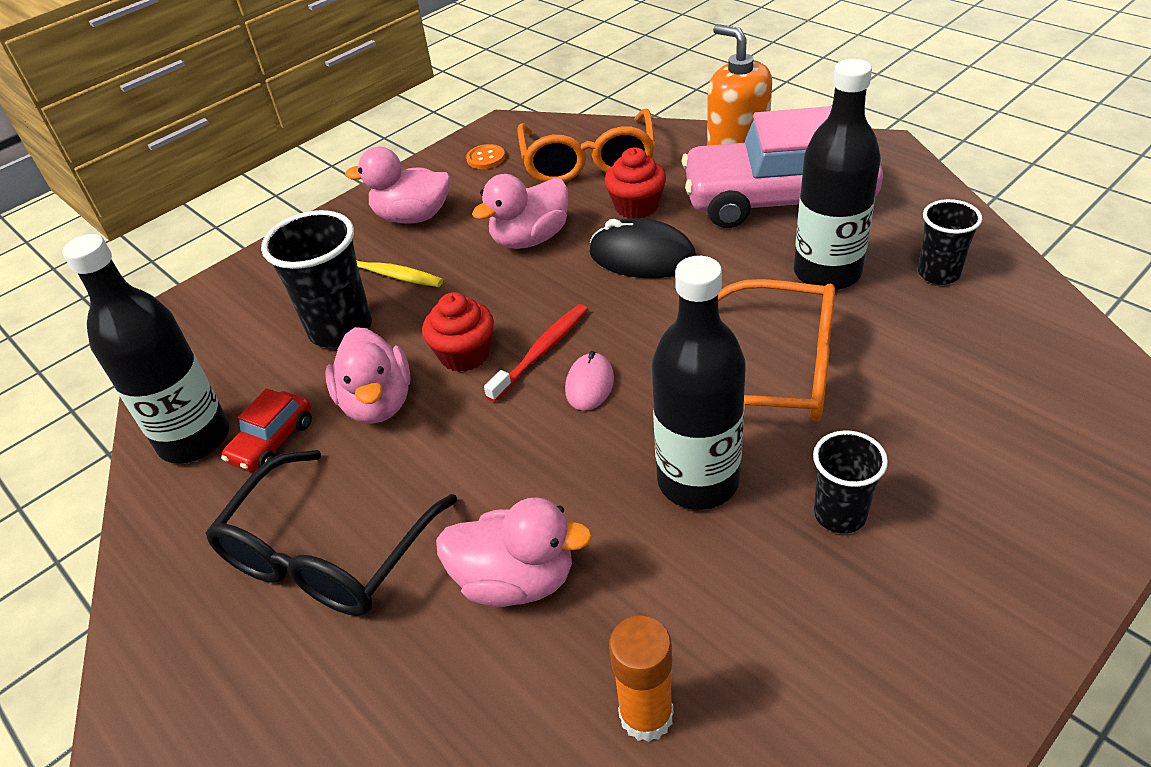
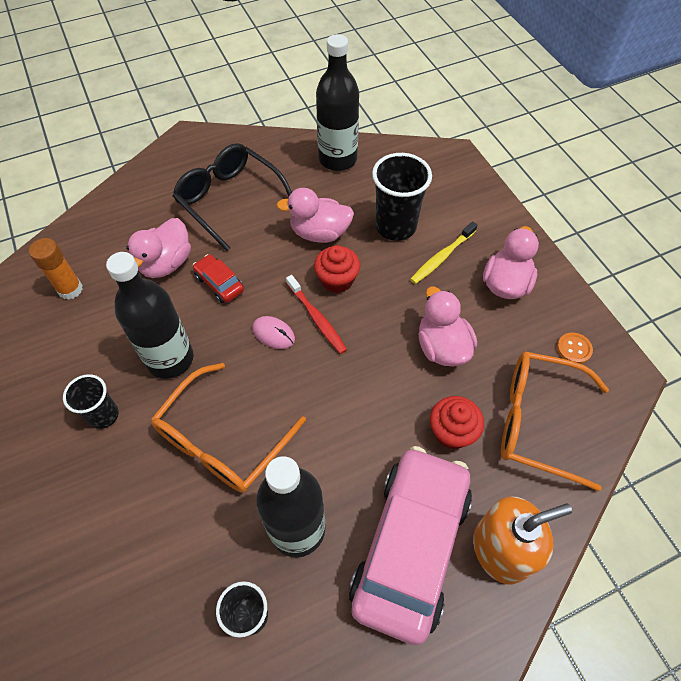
camera: 105 degrees right, 15 degrees up
(272, 441) = (317, 188): red car -> red car (219, 283)
(642, 256) = (384, 410): black mouse -> none

